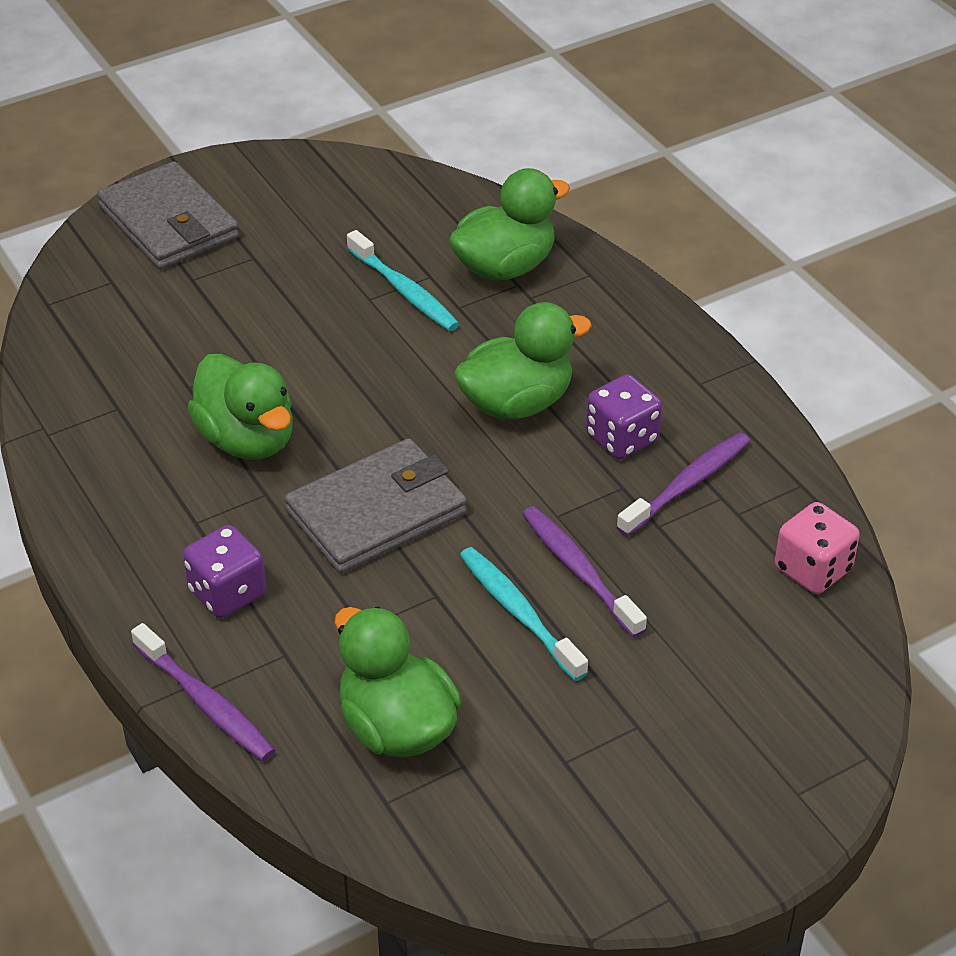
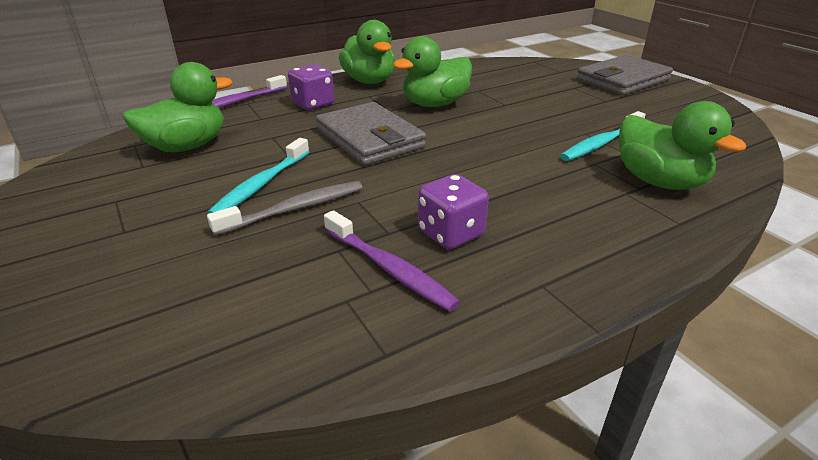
camera: 90 degrees right, 10 degrees down
(516, 403) = (486, 185): green duck -> green duck (369, 81)
(519, 613) = (261, 184): turquoise toothbrush -> turquoise toothbrush turned 150 degrees clockwise
(579, 571) = (295, 209): purple toothbrush -> grey toothbrush
(812, 569) = (251, 351): pink dice -> none

